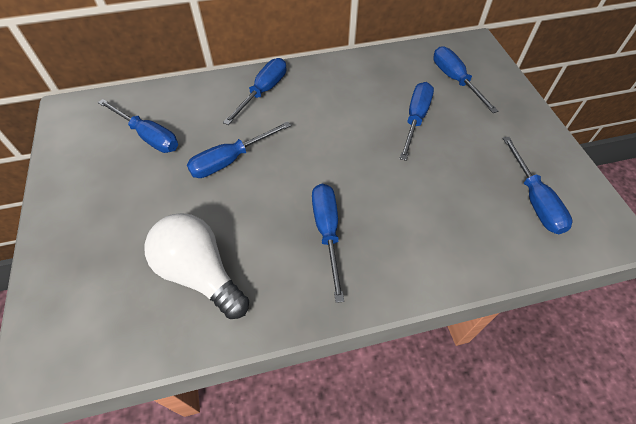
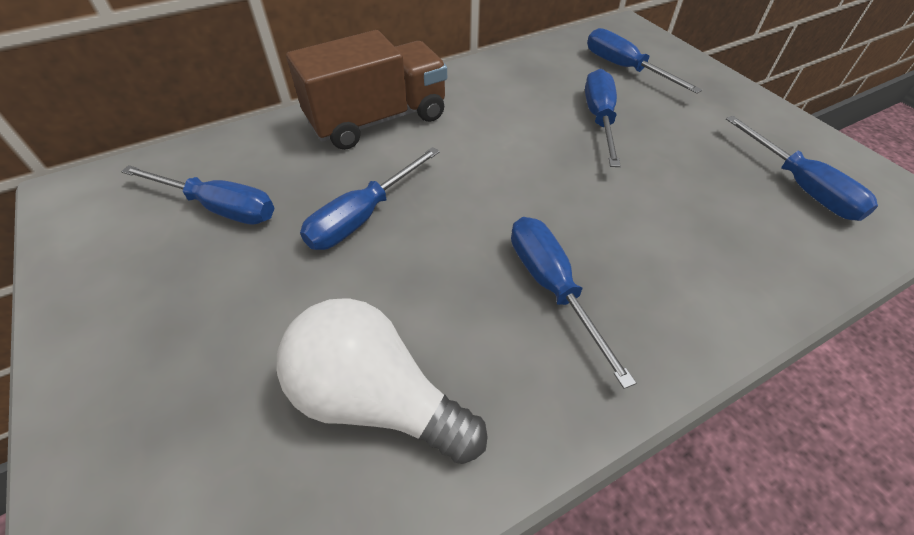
camera: 15 degrees left, 5 degrees down
(263, 92) = (378, 120): blue screwdriver -> brown truck

